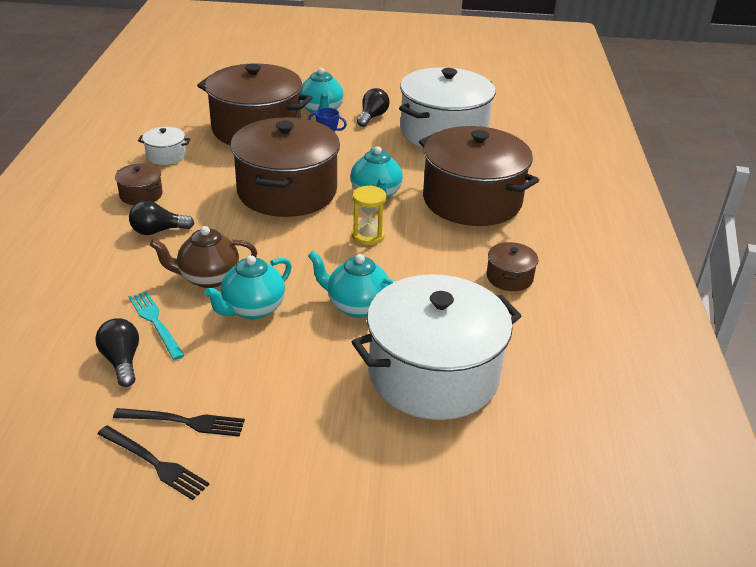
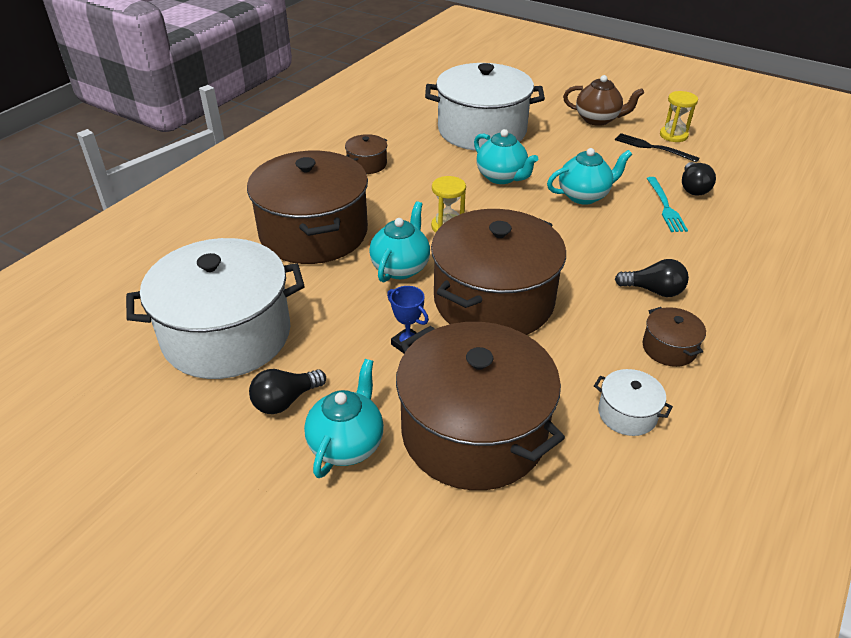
camera: 150 degrees left, 5 degrees up
(154, 463) = (673, 135): black fork -> yellow hourglass
(208, 278) = (614, 229): brown teapot -> brown teapot (598, 119)

